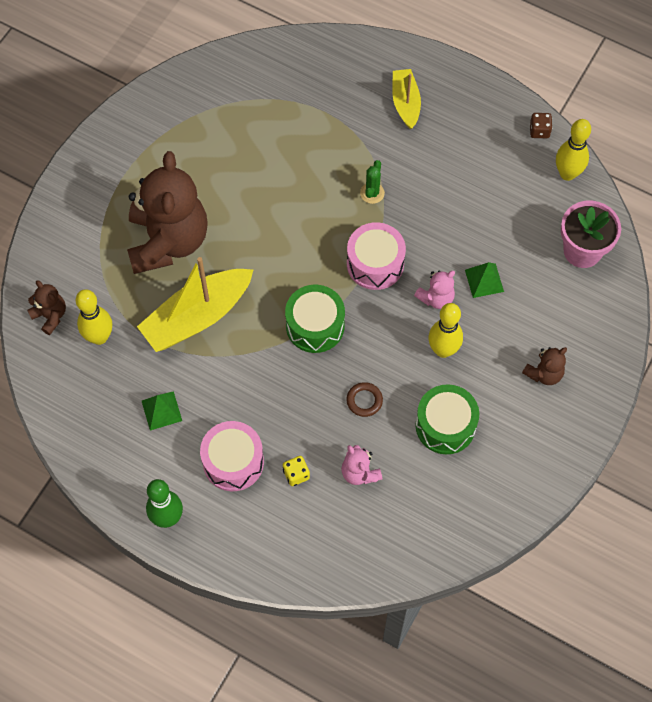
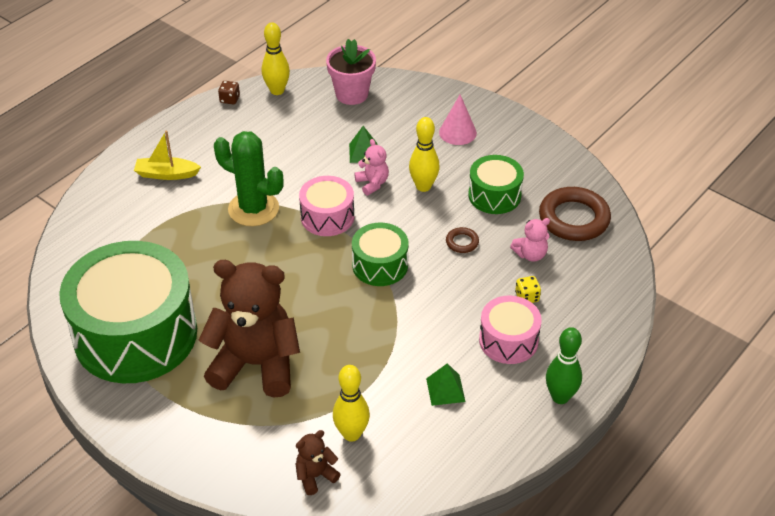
camera: 80 degrees left, 20 degrees down
(188, 135) = (135, 334): none -> green drum
(197, 317) = (349, 350): yellow boat -> none
(372, 193) = (253, 209): green cactus -> green cactus, size x2.19
(426, 514) = (574, 219): none -> brown ring
(544, 373) = (457, 132): brown teddy bear -> pink cone

